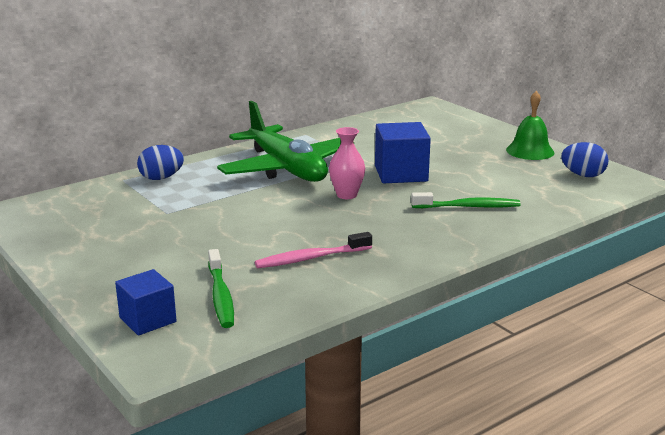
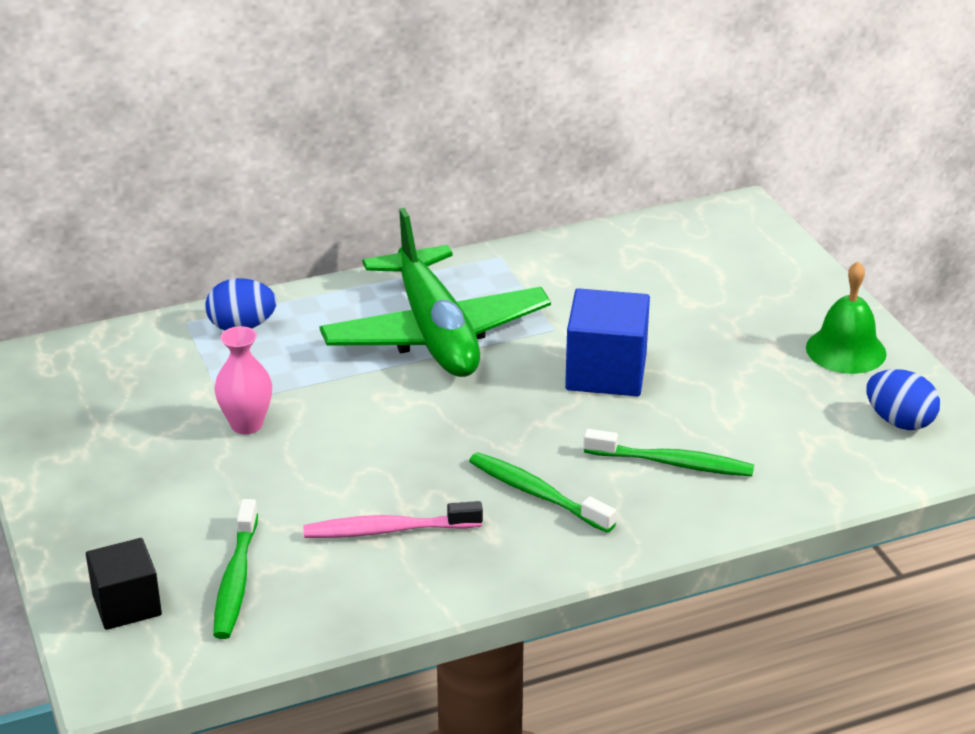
camera: 15 degrees right, 10 degrees up
(148, 320) = (127, 605): blue cube -> black cube
(346, 195) = (499, 407): pink vase -> pink vase (246, 424)
(395, 230) = (537, 493): none -> green toothbrush

